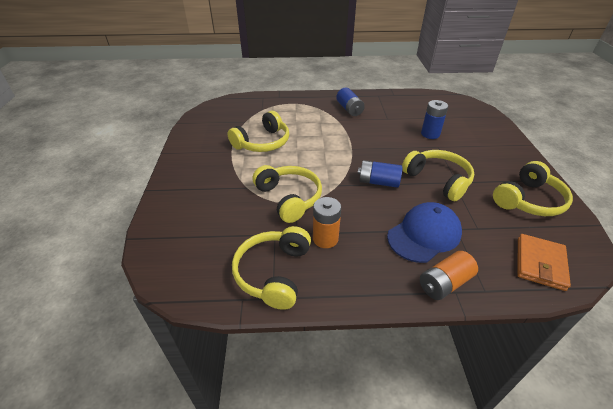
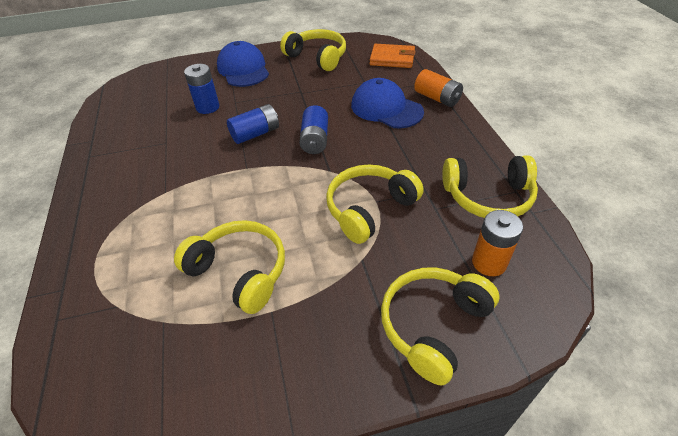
camera: 100 degrees left, 5 degrees up
(325, 239) = (422, 168): orange battery -> orange battery (489, 262)
(349, 109) = (132, 182): blue battery -> blue battery (255, 134)
(438, 180) = (300, 101): yellow headphones -> yellow headphones (433, 325)
(493, 152) = (243, 69): none -> blue cap

